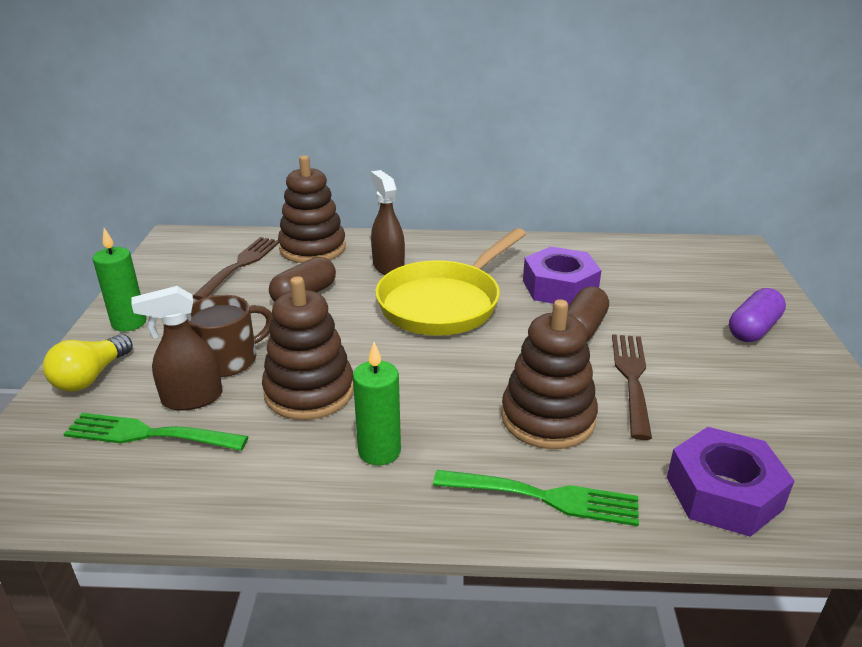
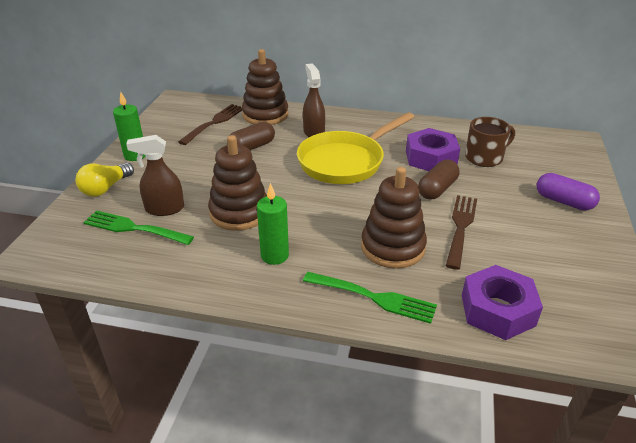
camera: 10 degrees right, 5 degrees up
(228, 360) = (192, 186): brown mug -> brown mug (484, 157)
(753, 329) = (564, 201): purple capsule -> purple capsule turned 75 degrees clockwise

